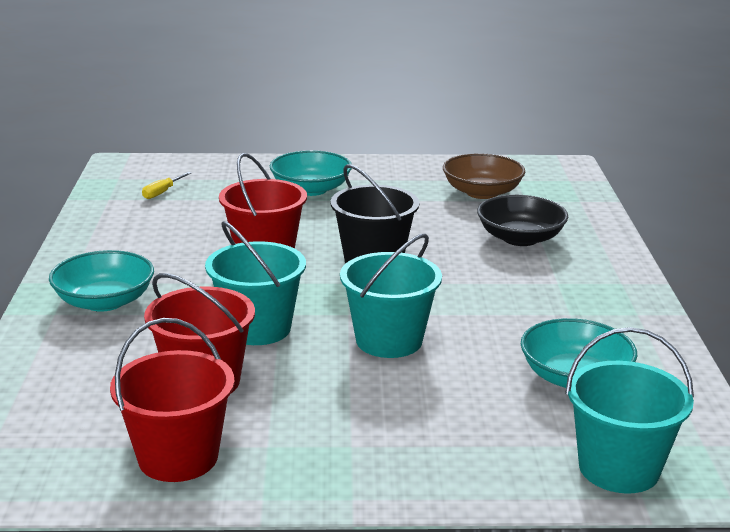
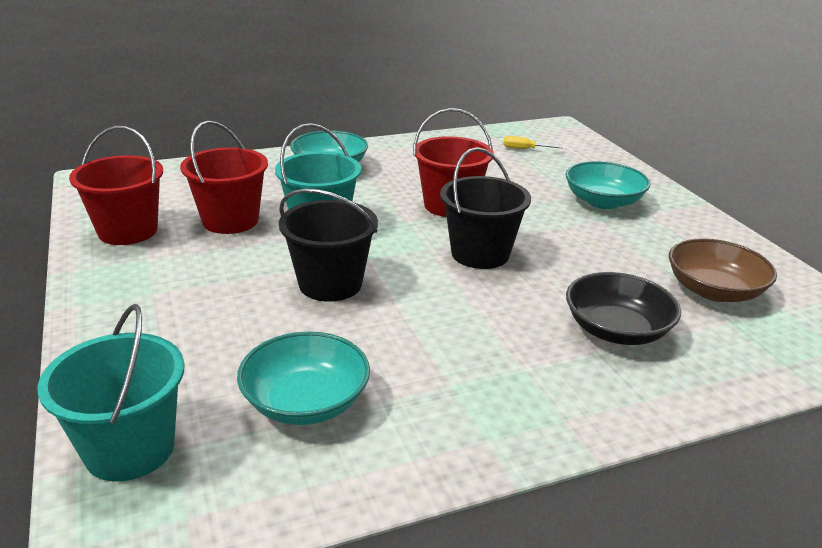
camera: 70 degrees right, 5 degrees up
(389, 340) = (330, 284): turquoise bucket -> black bucket

